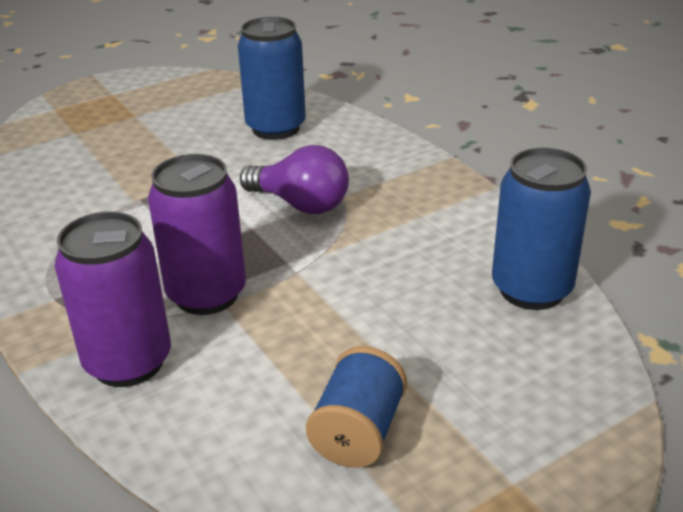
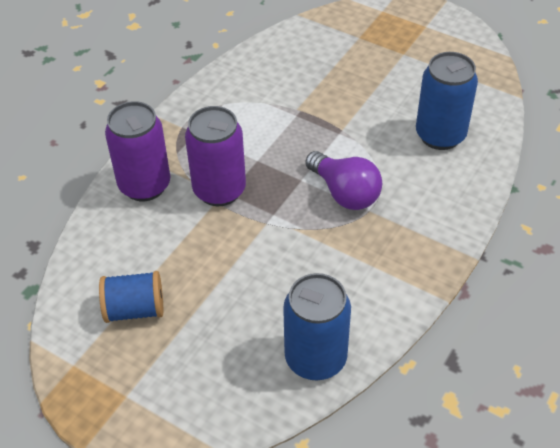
camera: 65 degrees right, 15 degrees up
(300, 204) = (345, 193): purple light bulb -> purple light bulb turned 45 degrees counterclockwise

